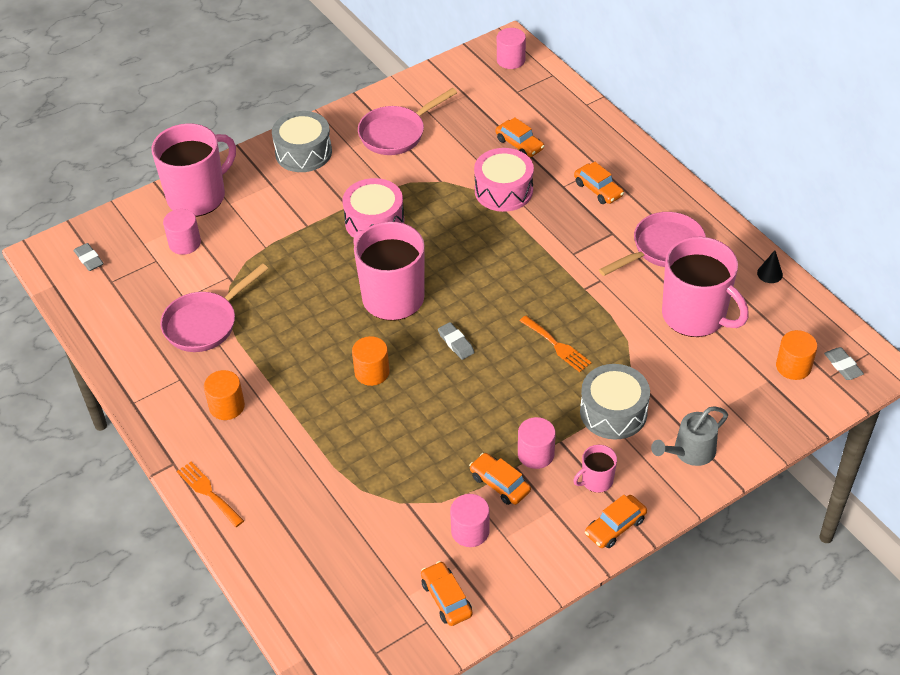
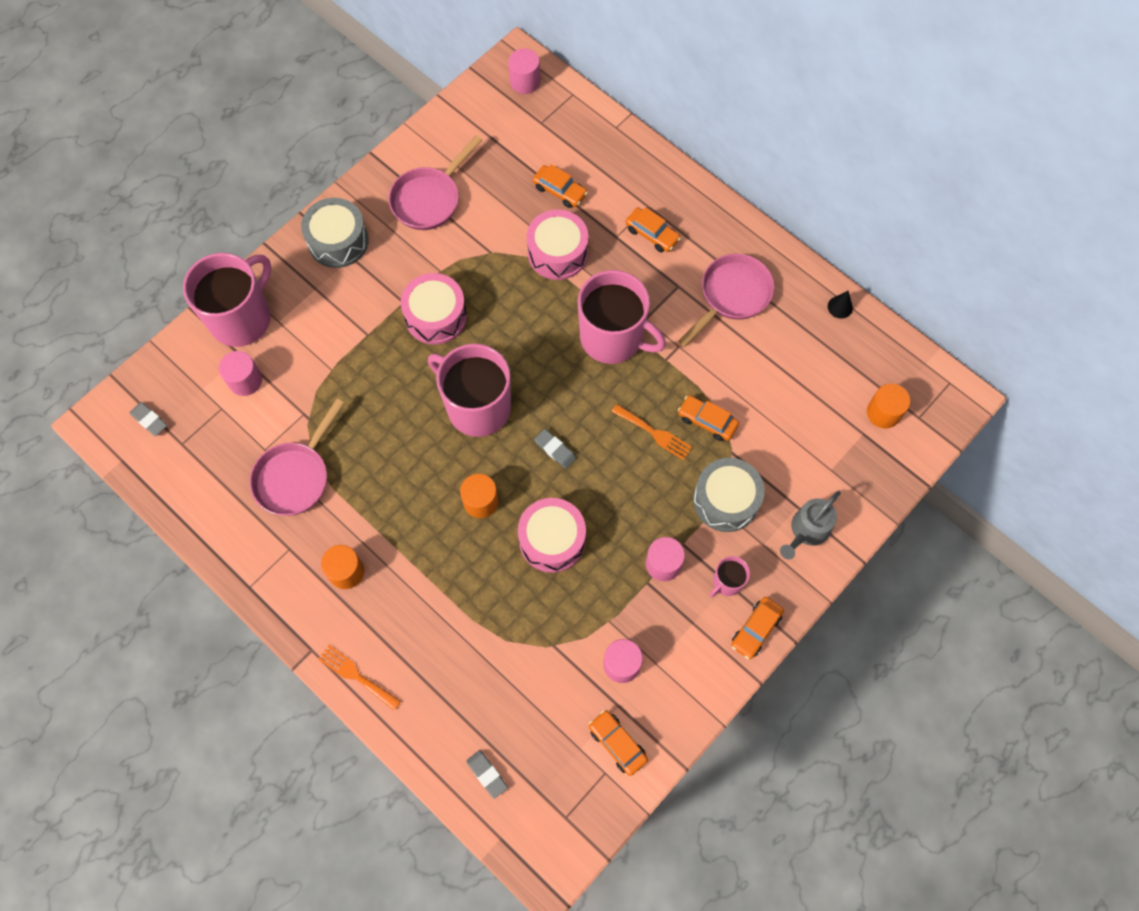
camera: 15 degrees left, 20 degrees up
(431, 415) = (552, 540): none -> pink drum
(500, 484) = (637, 605): orange car -> orange car (707, 421)
(695, 315) = (779, 371): pink mug -> pink mug (612, 338)
(843, 366) = (929, 403): grey eraser -> grey eraser (487, 774)

